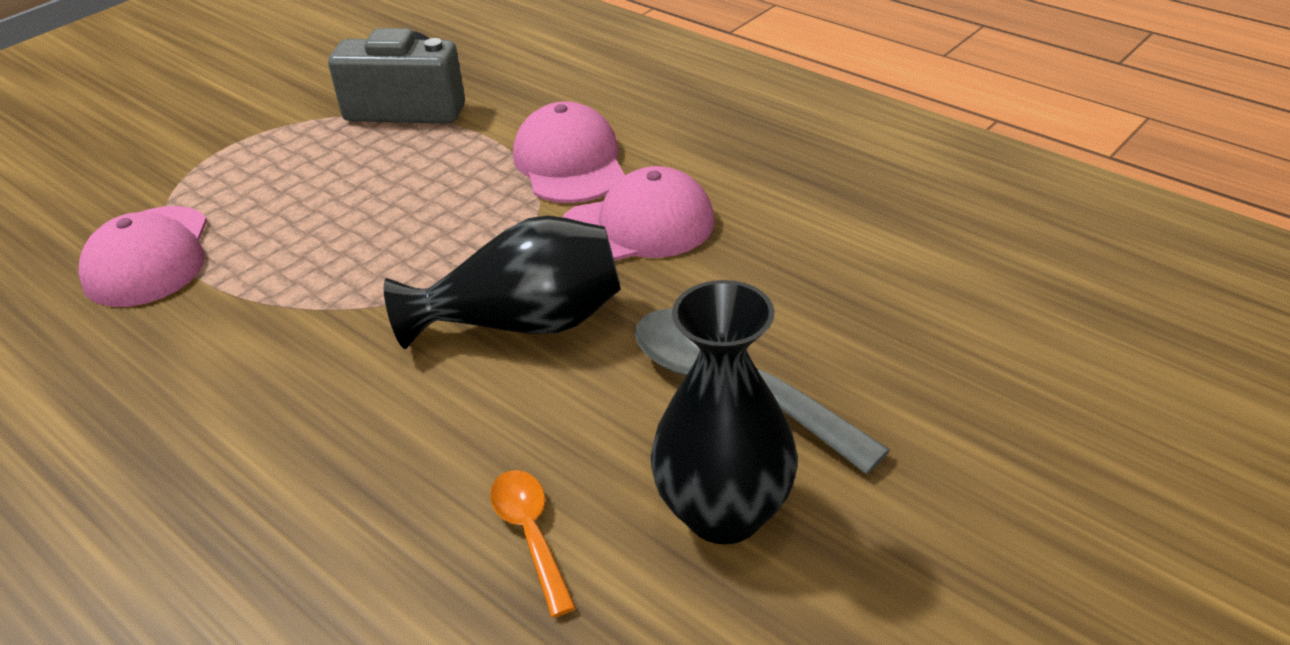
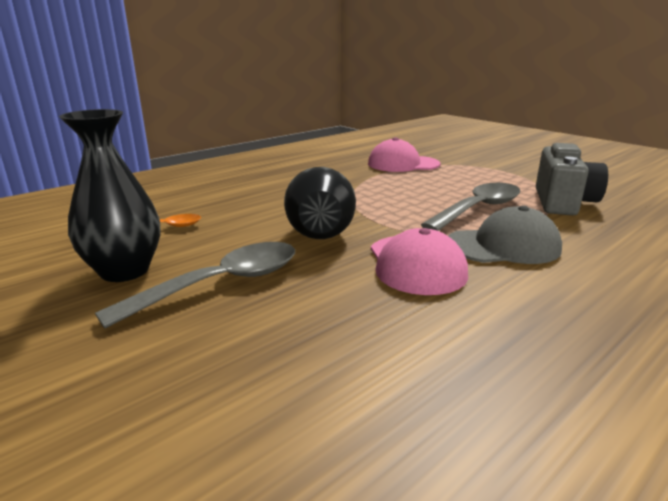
camera: 95 degrees right, 15 degrees down
(434, 176) = (478, 209): none -> grey spoon
(569, 162) = (503, 246): pink cap -> grey cap

